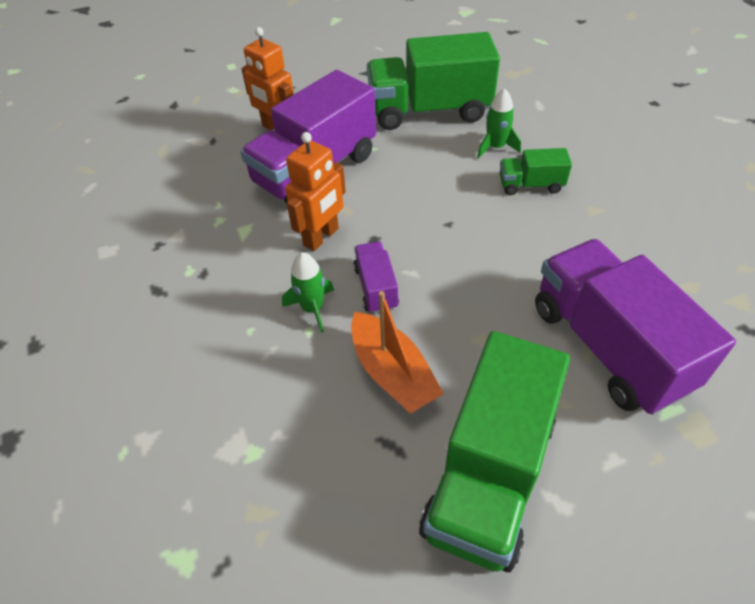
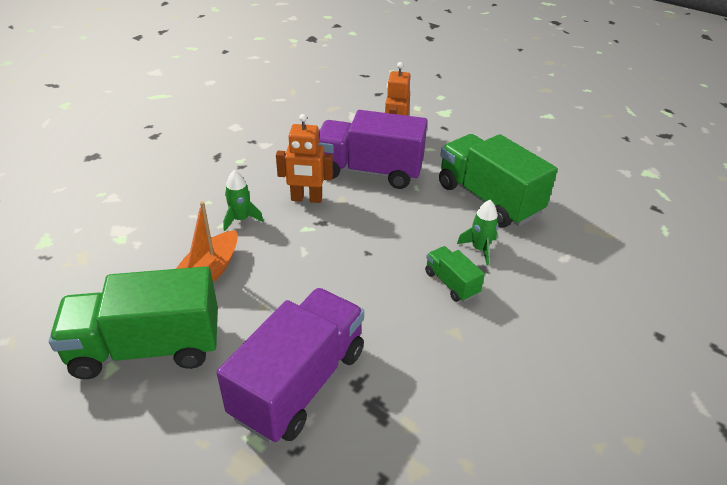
camera: 55 degrees right, 10 degrees down
(376, 288) = (277, 240): purple truck -> none

